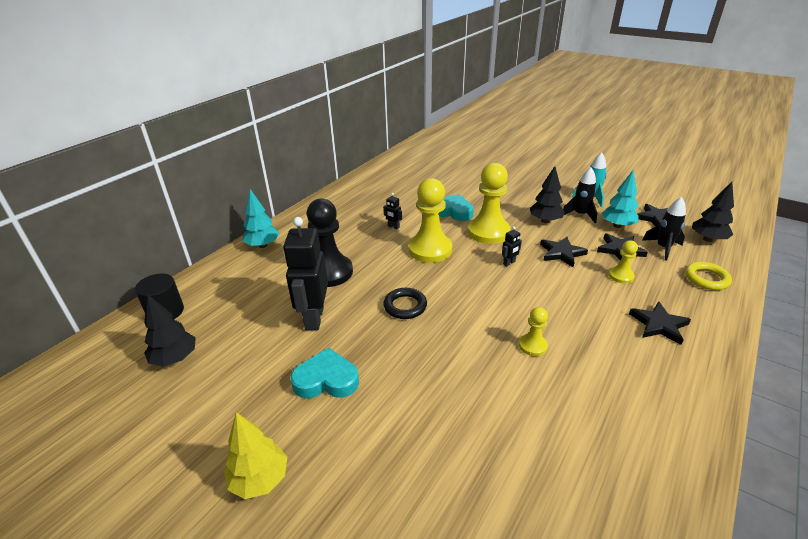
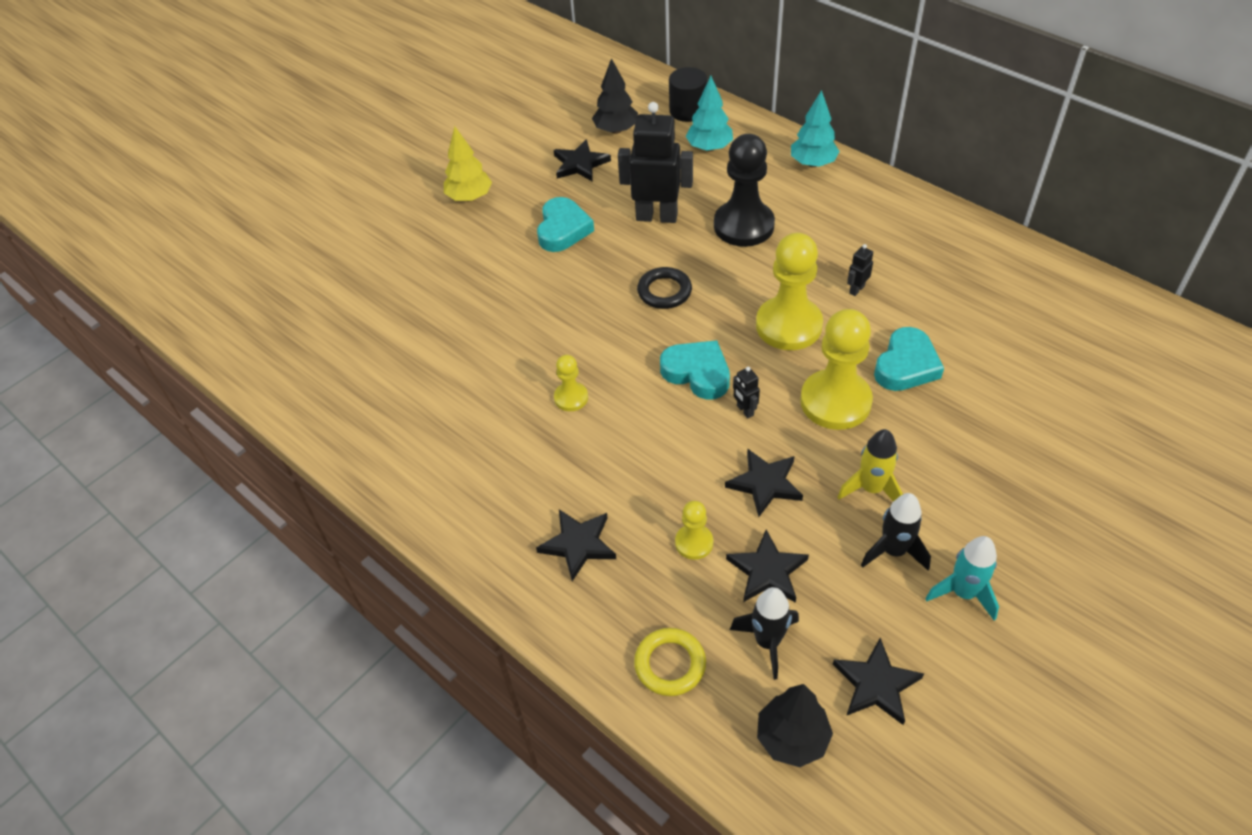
camera: 100 degrees right, 15 degrees up
(224, 380) = (580, 164): none -> black star
(484, 284) = (697, 373): none -> turquoise heart
(545, 221) = (871, 489): black tree -> yellow rocket
(617, 225) = (851, 599): turquoise tree -> turquoise tree (709, 148)

